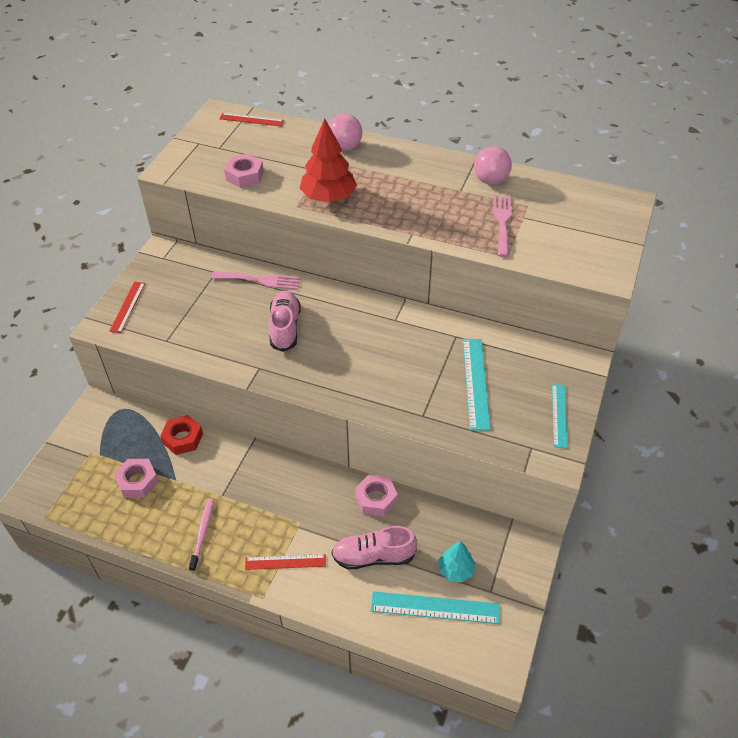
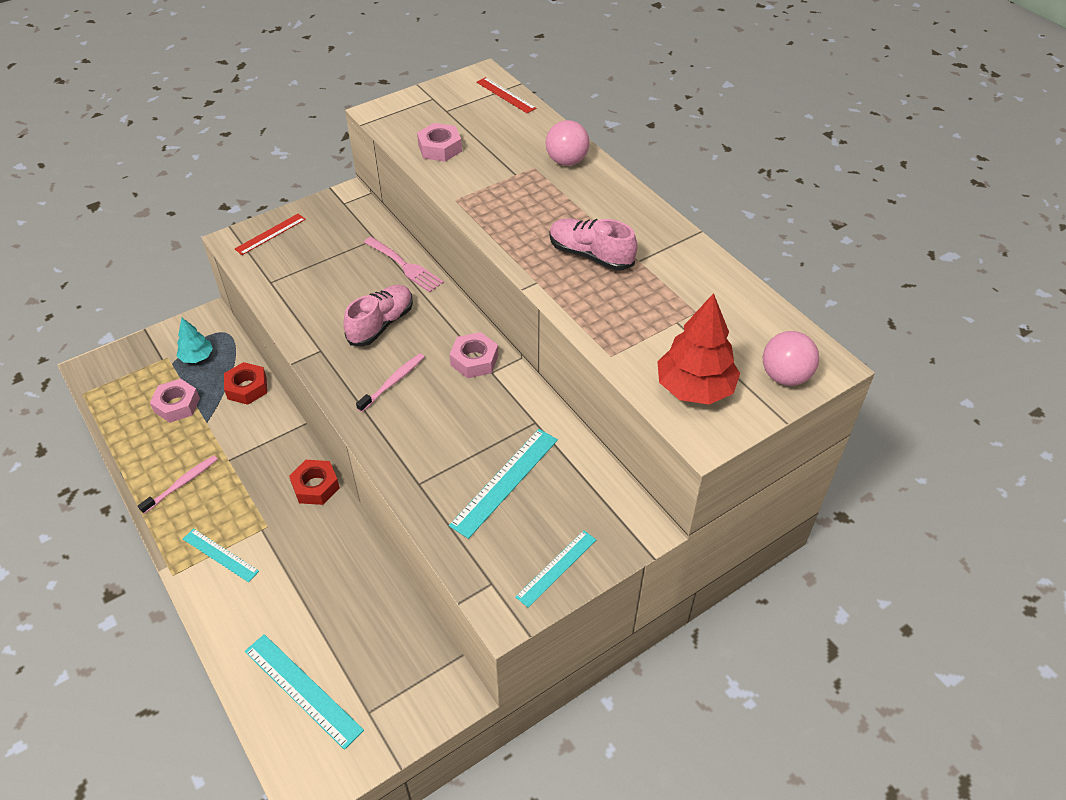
camera: 35 degrees right, 0 degrees up
(285, 562) = (220, 555): red ruler -> turquoise ruler
(307, 475) = (315, 486): none -> red nut
(328, 197) = (495, 205): red tree -> red tree (695, 388)
(336, 361) = (393, 382): none -> pink toothbrush
(373, 556) = (297, 602): pink shoe -> pink shoe (590, 255)
(376, 498) = (353, 548): pink nut -> pink nut (474, 360)
(455, 570) = (357, 667): turquoise tree -> turquoise tree (197, 357)
(490, 180) = (684, 265): pink ball -> pink ball (785, 376)
(502, 222) = (647, 315): pink fork -> none

